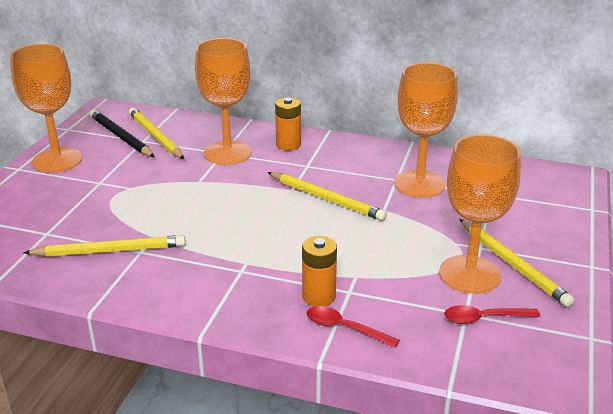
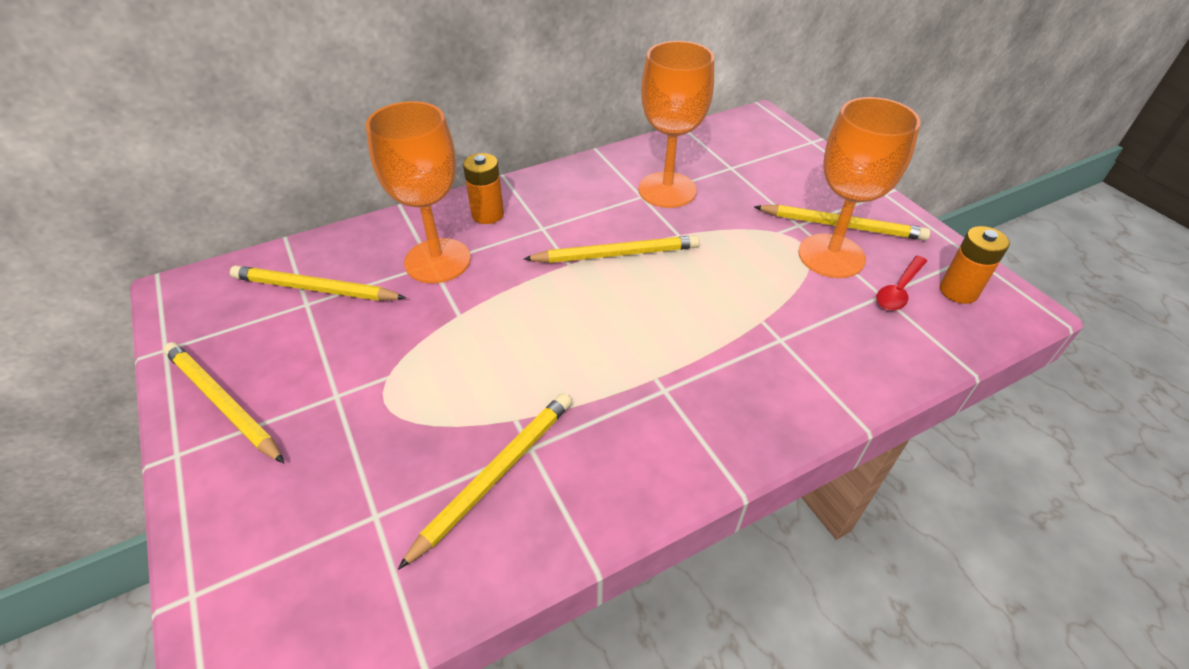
camera: 45 degrees left, 15 degrees up
(57, 160) = (223, 403): orange goblet -> yellow pencil
(121, 137) = (267, 315): black pencil -> none
(319, 296) = (768, 364): orange battery -> orange battery (958, 291)
(345, 328) = (834, 380): red spoon -> none

